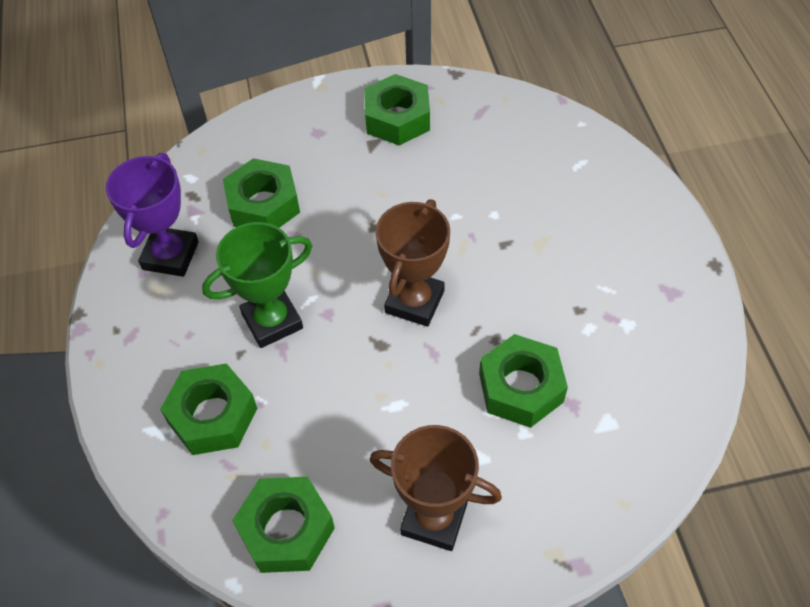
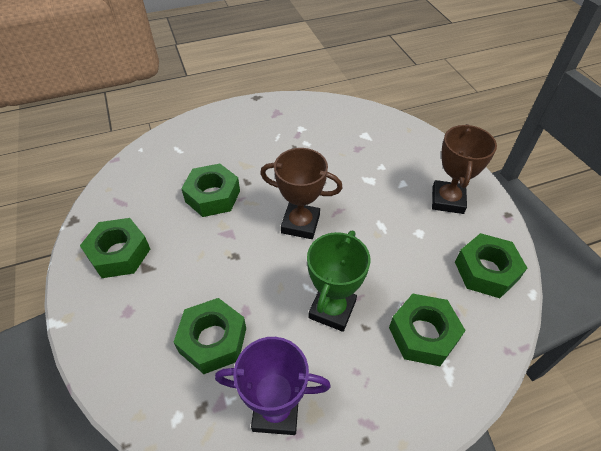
camera: 100 degrees left, 5 degrees down
(272, 321) = (332, 309): green trophy -> green trophy turned 60 degrees clockwise
(521, 388) = (353, 169): green nut -> green nut (213, 196)

